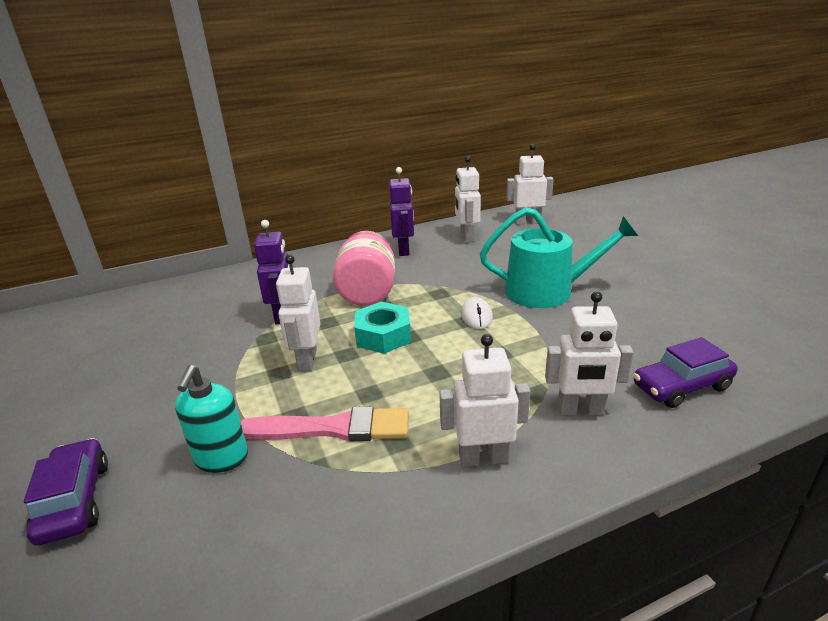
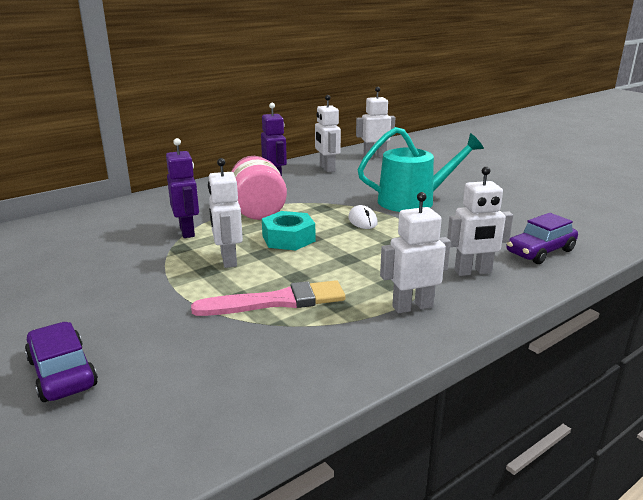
camera: 15 degrees left, 5 degrees down
(221, 458) = (188, 330): turquoise soap dispenser -> none

